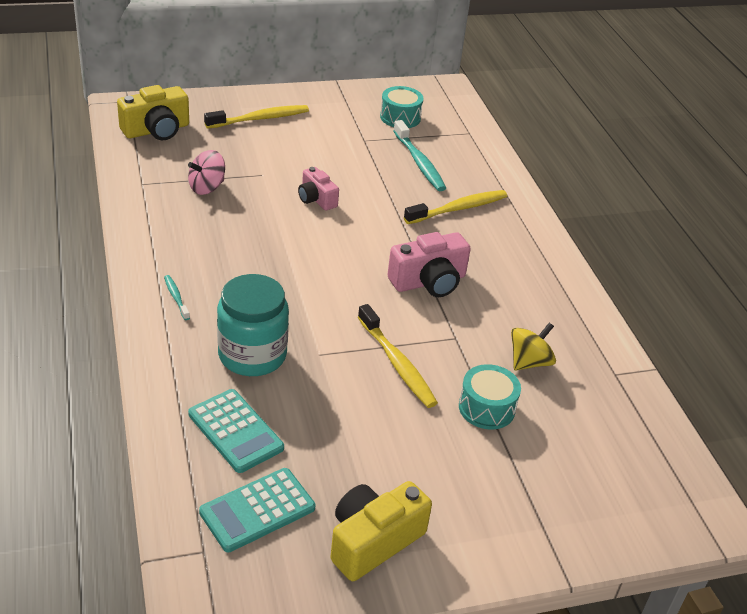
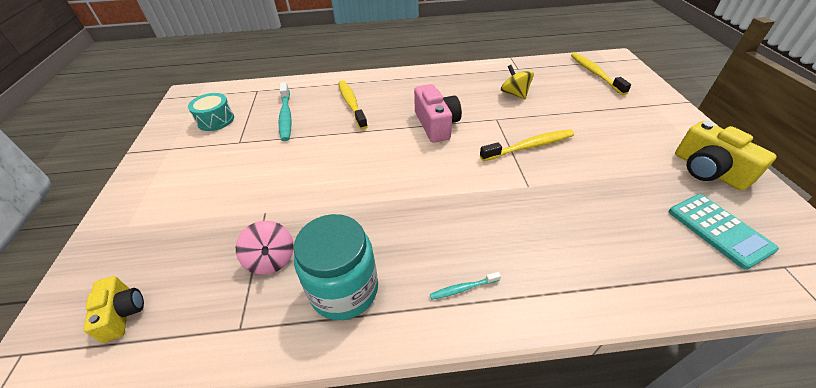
camera: 75 degrees left, 5 degrees up
(156, 130) = (123, 313): yellow camera -> yellow camera, size x0.63
(235, 431) = (638, 242): turquoise calculator -> none
(252, 355) = (539, 228): turquoise jar -> turquoise jar (344, 290)
(260, 119) = (161, 210): yellow toothbrush -> yellow toothbrush (595, 73)
(316, 199) = (318, 176): pink camera -> none
(419, 162) = (286, 116): turquoise toothbrush -> turquoise toothbrush turned 90 degrees clockwise
(486, 408) = (562, 113): turquoise drum -> none

